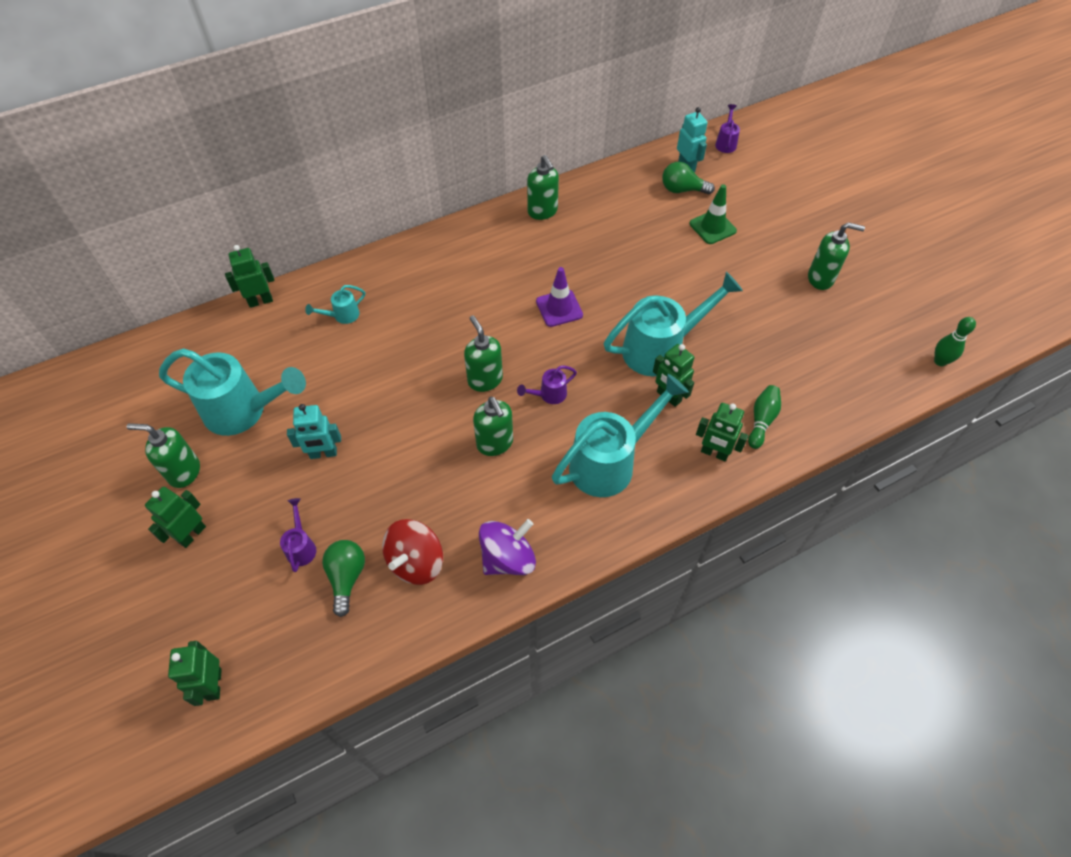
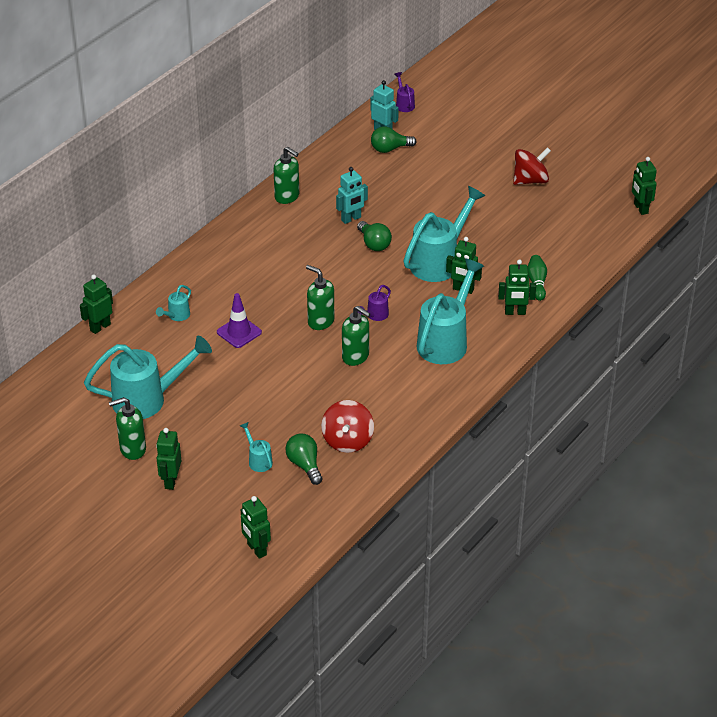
camera: 25 degrees left, 15 degrees down
(301, 546) = (258, 460): purple watering can -> turquoise watering can
(323, 453) = (231, 404): turquoise robot -> turquoise robot (351, 219)
(508, 558) = (410, 417): purple spinning top -> none
(559, 308) = (345, 259): purple traffic cone -> purple traffic cone (239, 332)
(600, 300) = (374, 244): none -> green light bulb
(712, 227) = (429, 169): green traffic cone -> none
(821, 278) = (530, 180): green soap dispenser -> red spinning top
(940, 361) = (640, 208): green bowling pin -> green robot

